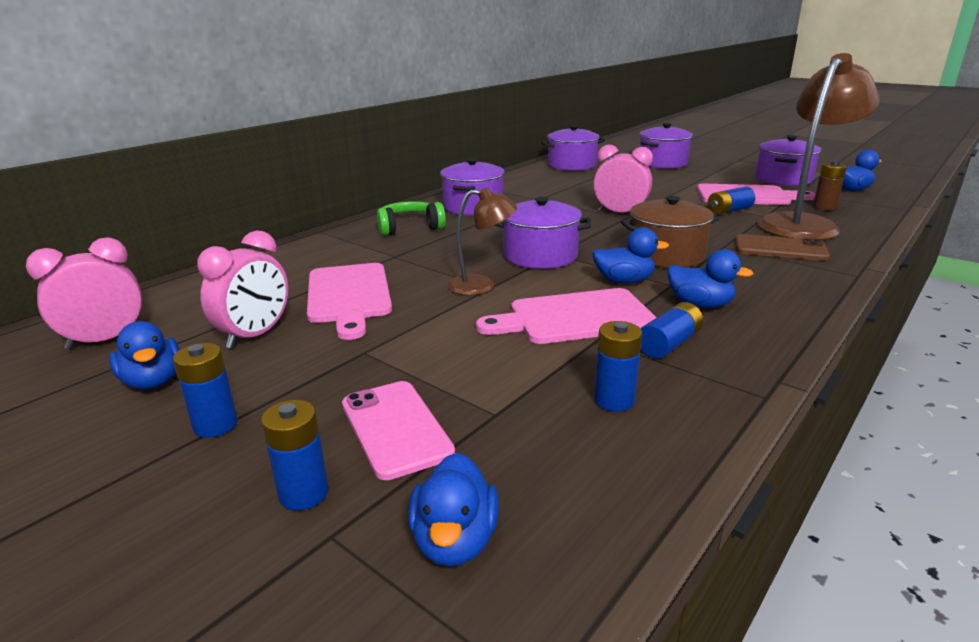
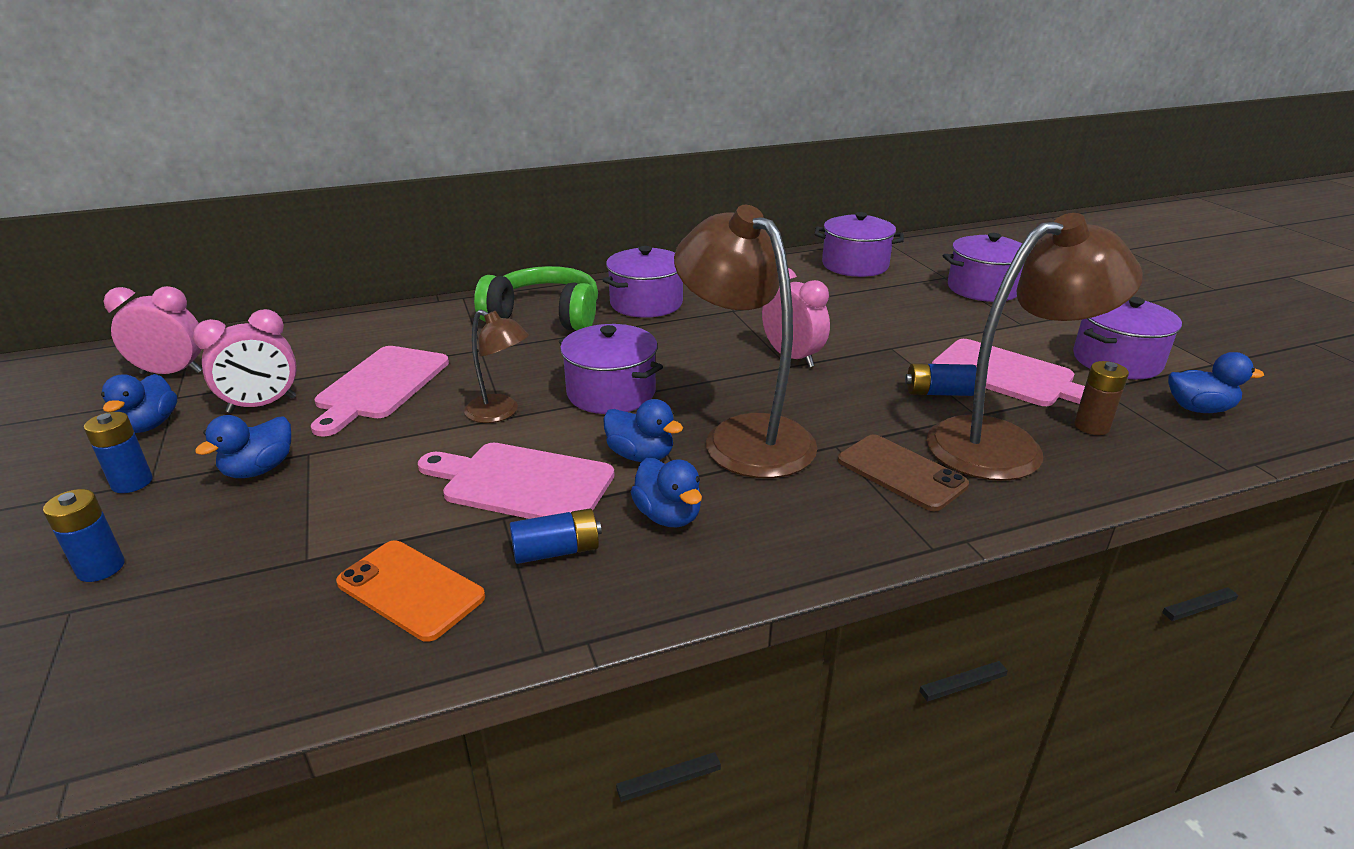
camera: 30 degrees right, 5 degrees up
(395, 428) = (225, 539): pink phone -> none
(410, 228) = (545, 316): green headphones -> green headphones, size x1.51
(455, 541) = (123, 656): blue duck -> blue duck (259, 469)
(614, 400) = (410, 590): blue battery -> orange phone
(666, 255) = (744, 436): brown pot -> brown lamp

